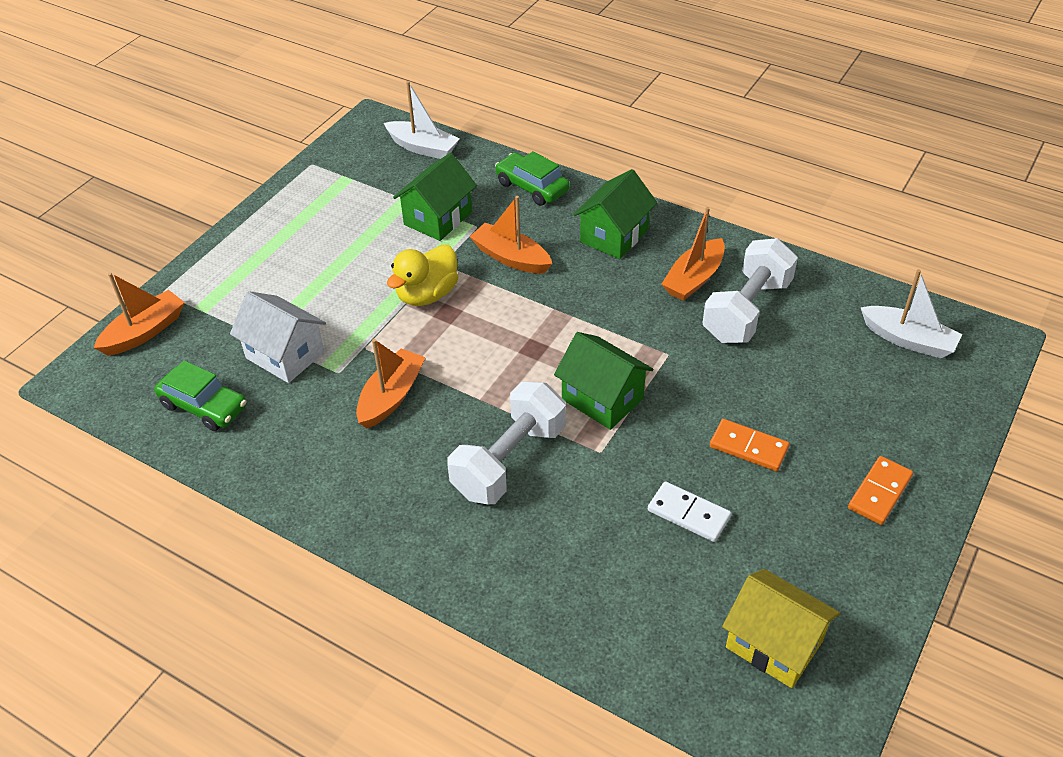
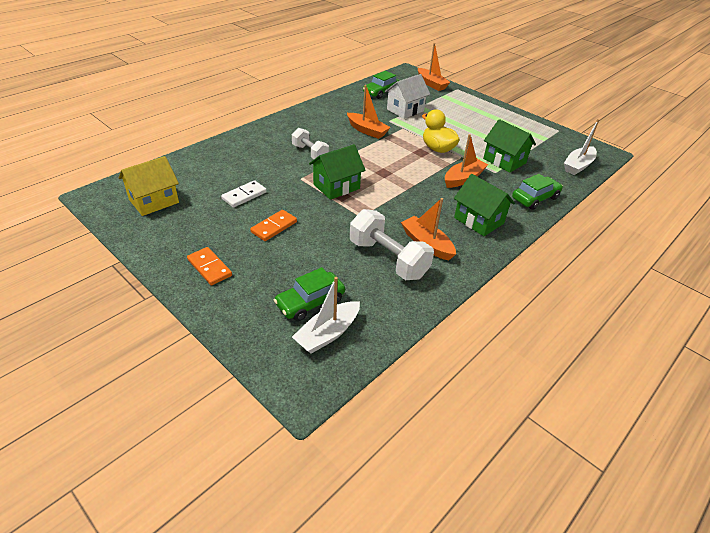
camera: 100 degrees right, 5 degrees down
(509, 461) = (310, 153): white dumbbell -> white dumbbell, size x0.63
(871, 367) = (310, 302): none -> green car

